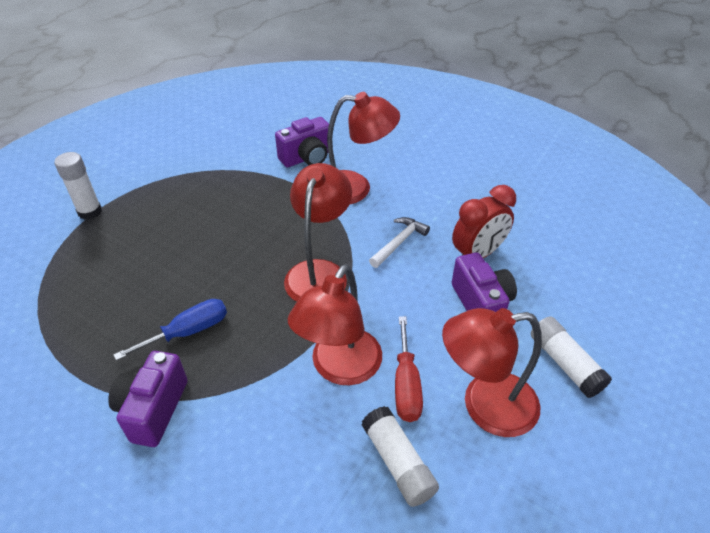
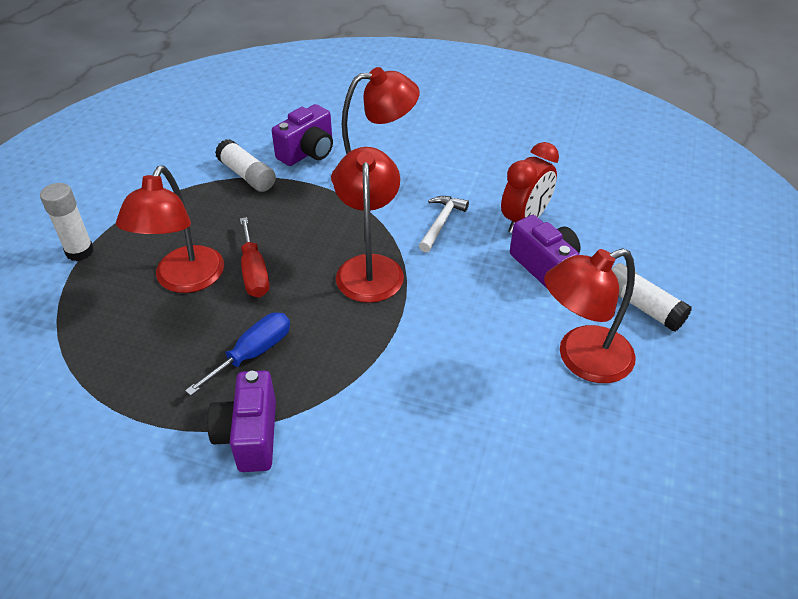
camera: 15 degrees left, 0 degrees up
(340, 368) = (428, 355): red lamp -> red lamp (184, 280)
(398, 462) = (518, 428): white glue stick -> white glue stick (247, 175)
(406, 385) = (500, 357): red screwdriver -> red screwdriver (254, 272)

